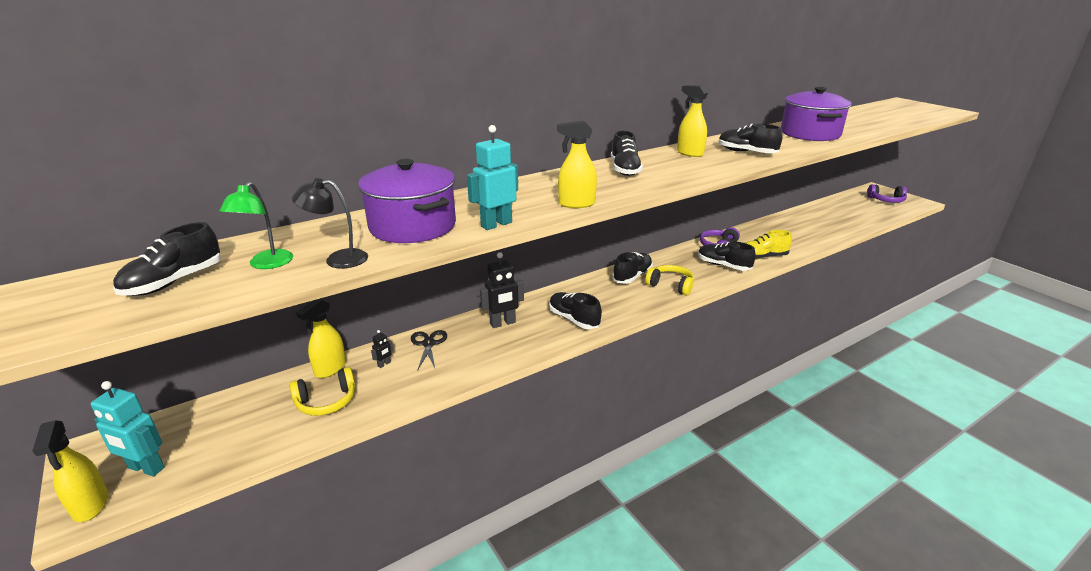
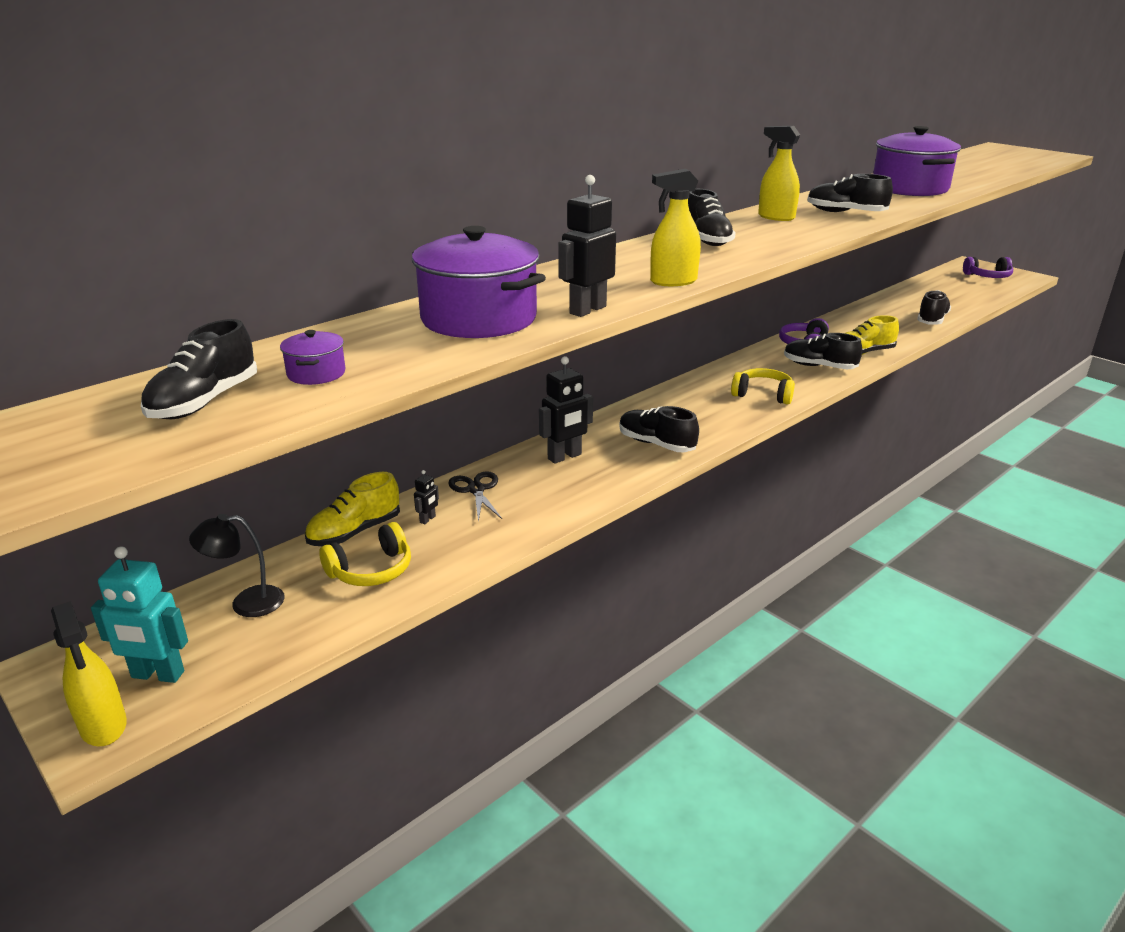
camera: 10 degrees left, 0 degrees up
(266, 264) = (316, 373): green lamp -> purple pot
(330, 369) = (355, 532): yellow spray bottle -> yellow shoe
(338, 259) = (409, 361): black lamp -> black lamp (246, 603)
(496, 224) = (587, 310): turquoise robot -> black robot
(632, 276) = (709, 388): black shoe -> black shoe (931, 320)

